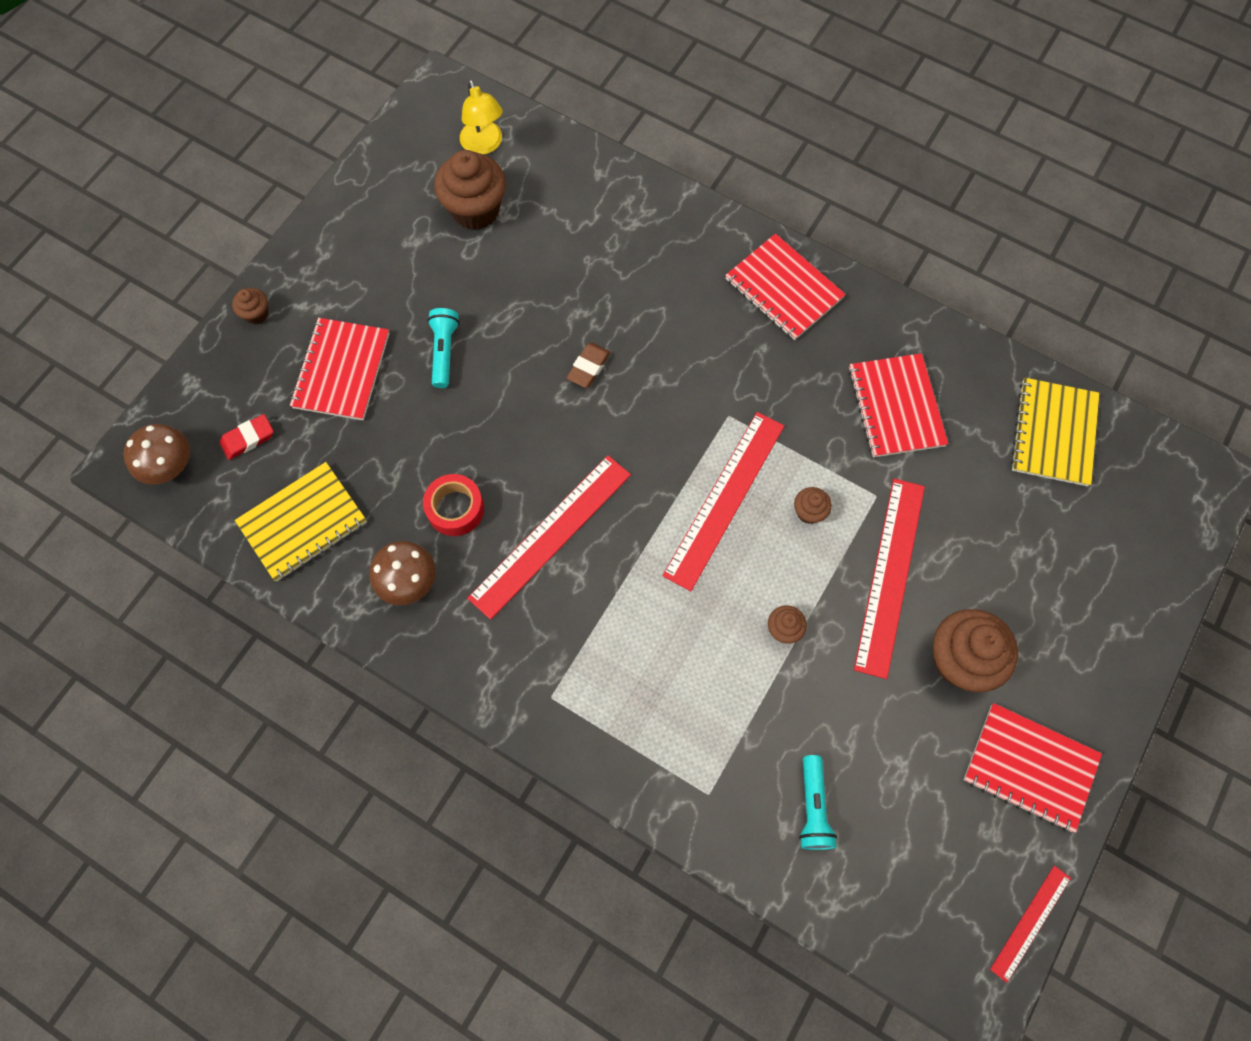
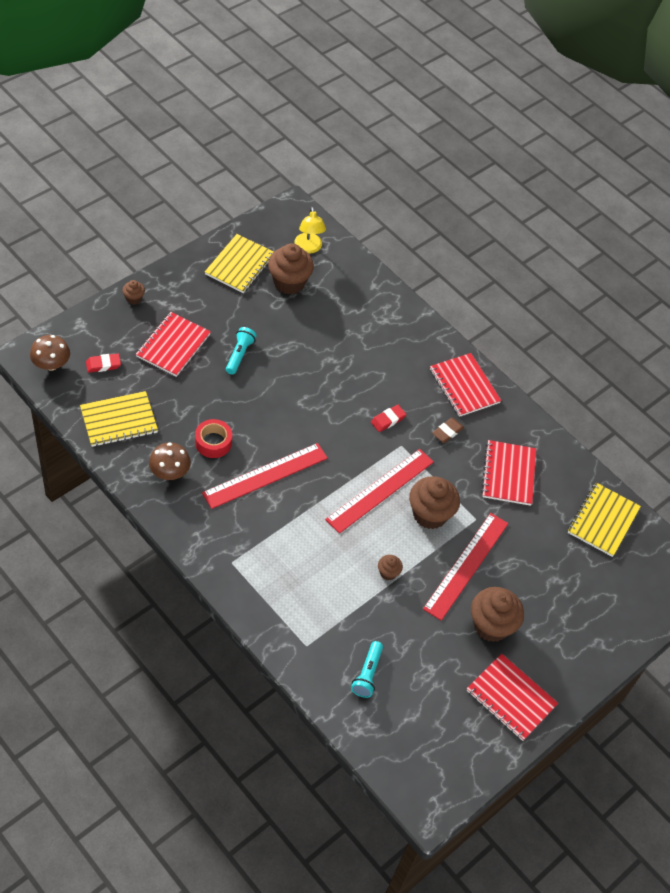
camera: 10 degrees right, 15 degrees down
(394, 206) = (240, 265): none -> yellow notebook
(588, 367) = (325, 391): brown eraser -> brown eraser (447, 432)
(695, 381) = (388, 420): none -> red eraser
(809, 512) = (430, 514): brown cupcake -> brown cupcake, size x2.09
(1030, 923) = (476, 781): red ruler -> none

